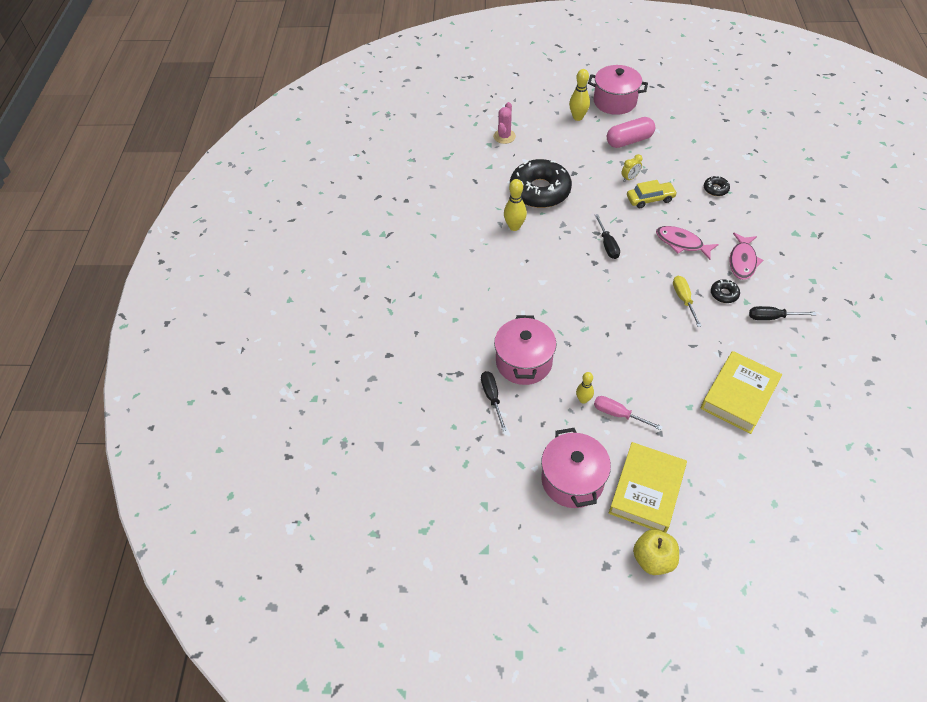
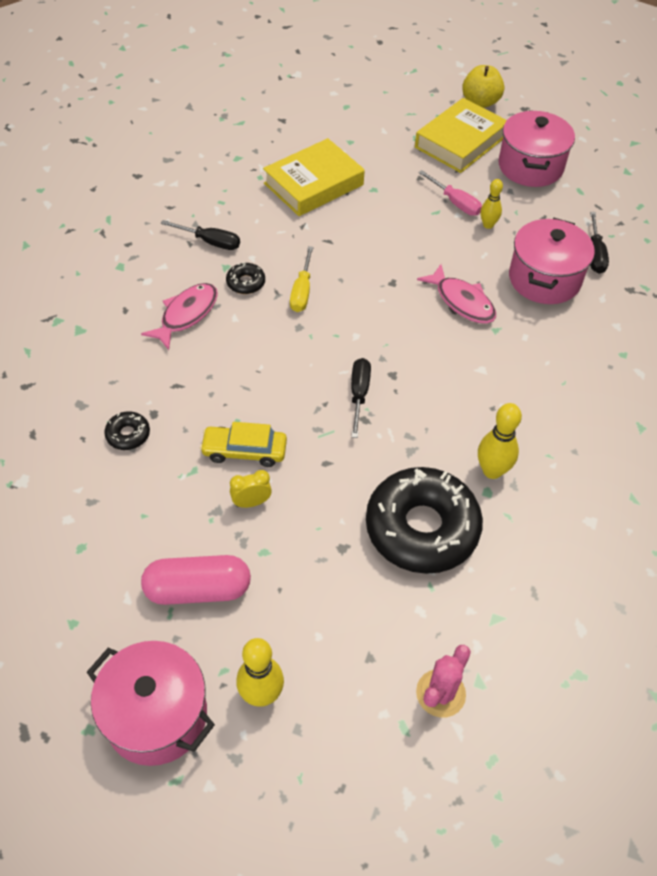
camera: 165 degrees left, 0 degrees up
(681, 243) = (249, 364): pink fish -> pink fish (462, 301)

